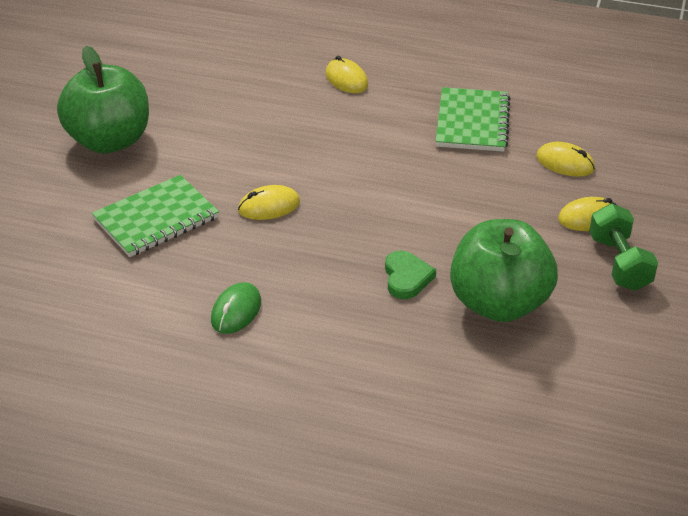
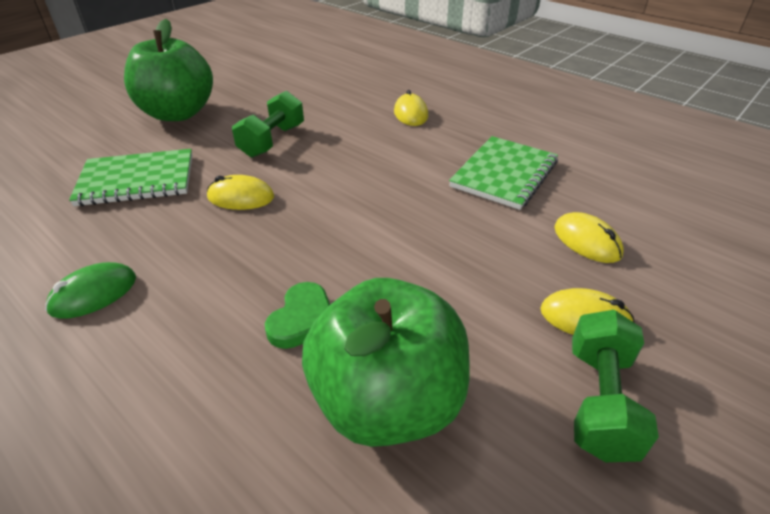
camera: 25 degrees right, 0 degrees up
(241, 145) = (272, 141): none -> green dumbbell

